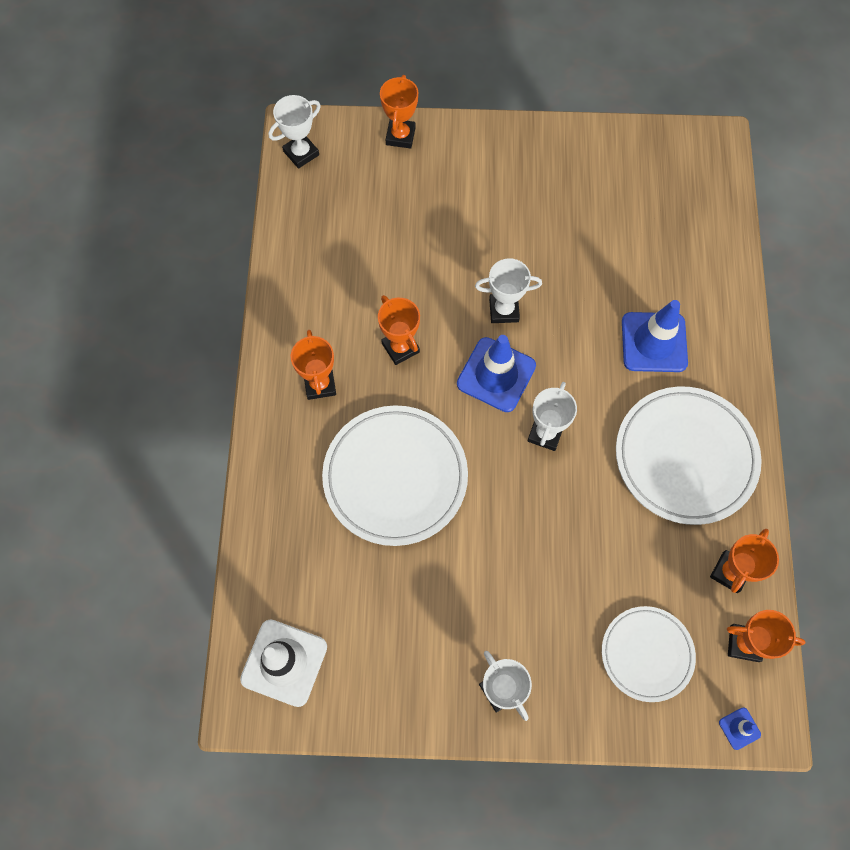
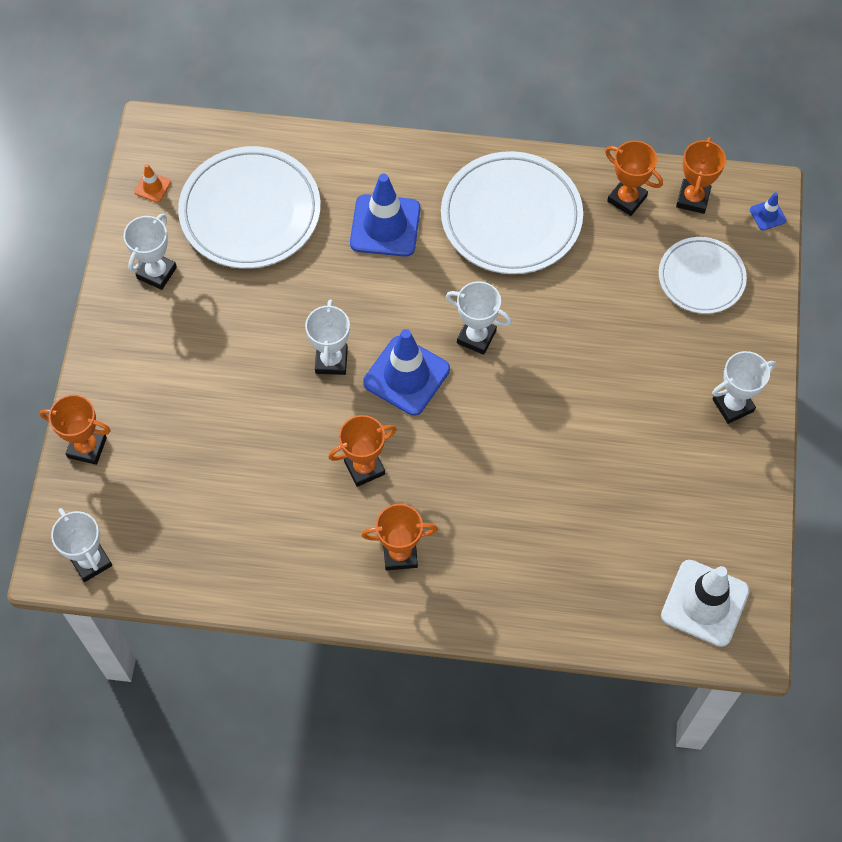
camera: 85 degrees left, 5 degrees down
(395, 477) = (513, 483): white plate -> white plate (250, 212)
(572, 163) = (156, 273): none -> white trophy
(659, 148) = (152, 187): none -> orange traffic cone

